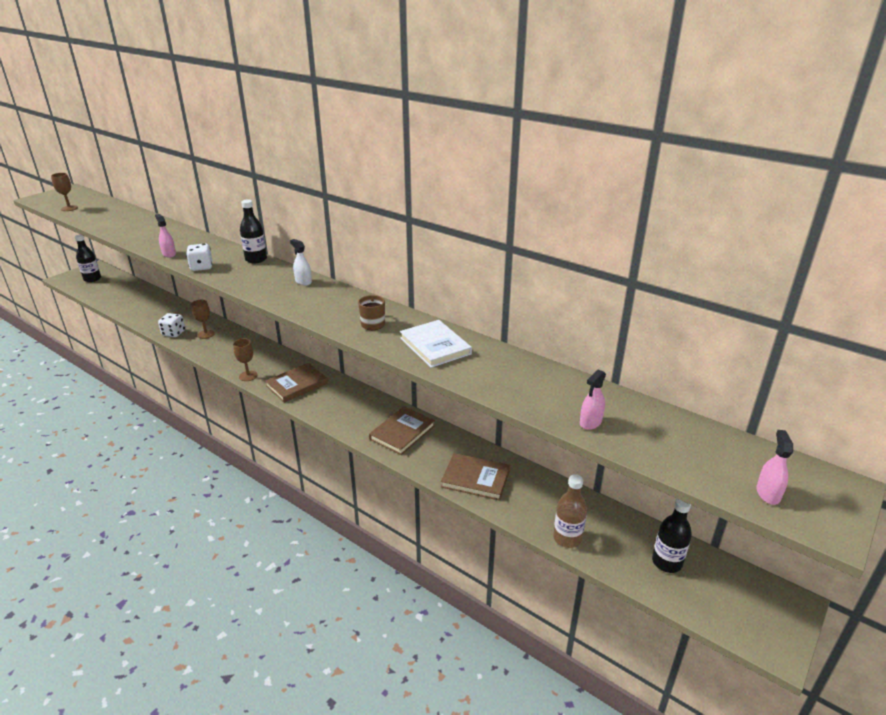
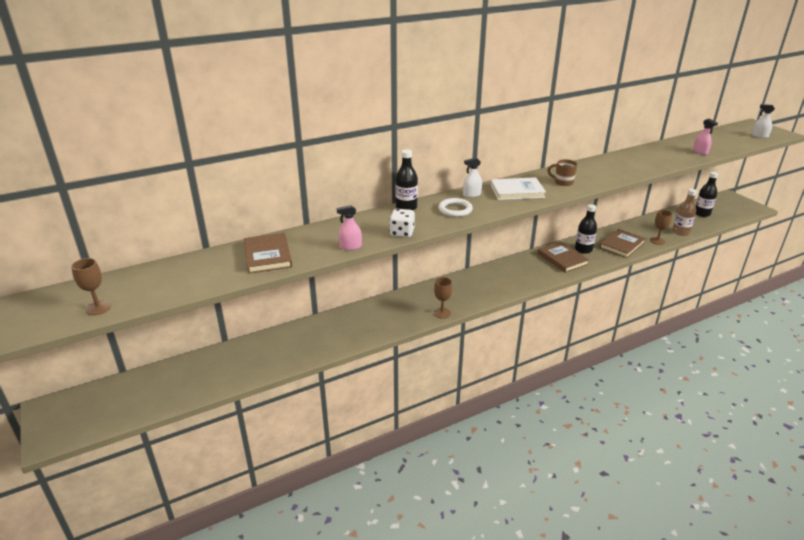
camera: 65 degrees left, 0 degrees up
(92, 279) = (88, 410): black bottle -> black bottle (583, 249)
(174, 333) = (320, 349): white dice -> none
(206, 334) = (341, 329): brown goblet -> brown goblet (657, 241)
(261, 280) = (455, 210): none -> white ring
(297, 385) = (472, 291): brown book -> brown book (268, 255)
(435, 346) = (603, 170): white book -> white book (517, 191)
(768, 493) = (759, 136): pink spray bottle -> white spray bottle

